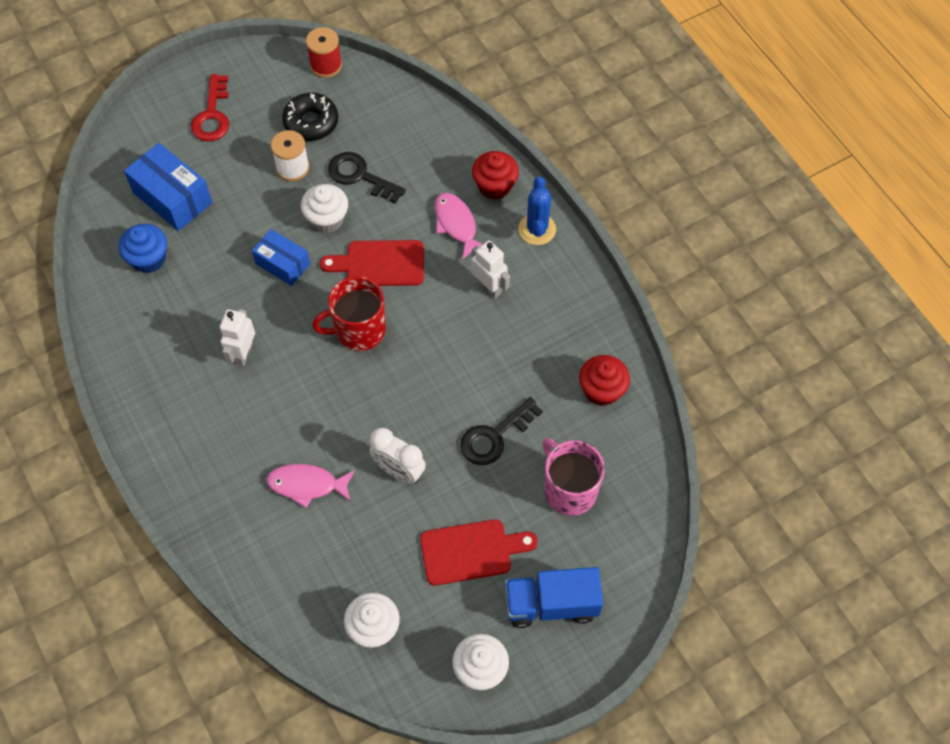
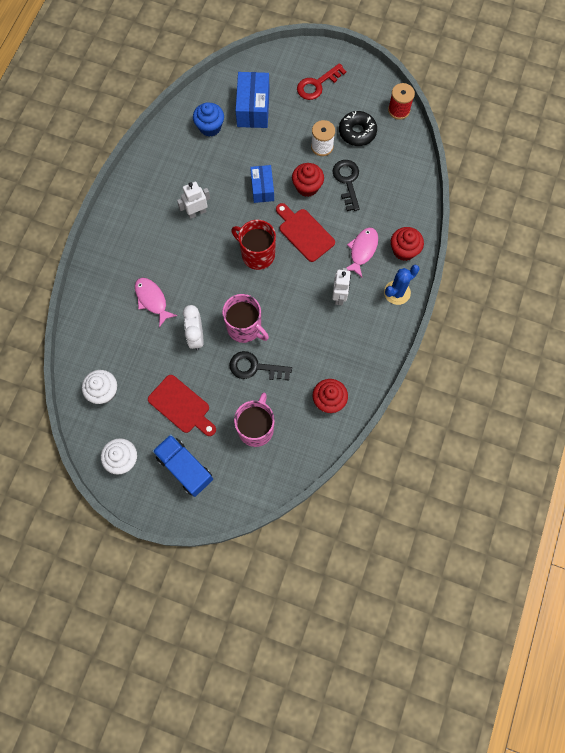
camera: 50 degrees right, 10 degrees up
(327, 219) = (307, 187): white cupcake -> red cupcake
(436, 410) = (245, 327): none -> pink mug

